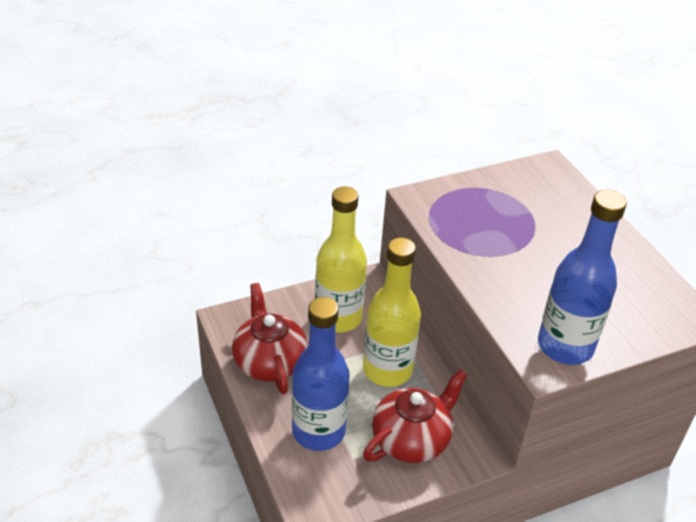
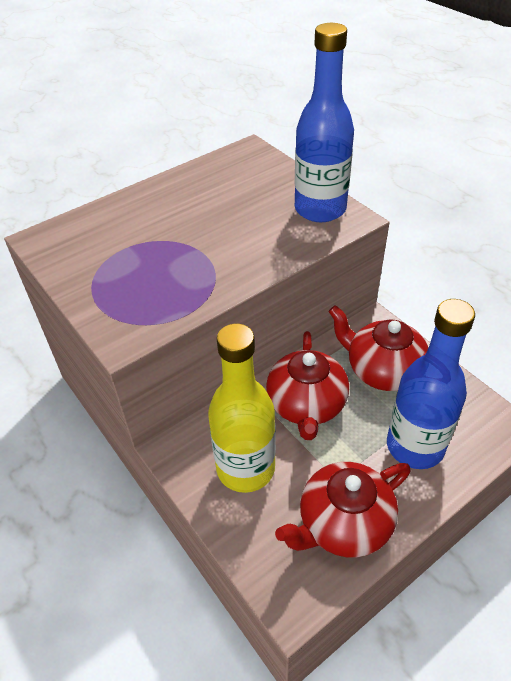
camera: 100 degrees left, 5 degrees up
(387, 370) = (306, 405): yellow bottle -> red teapot

